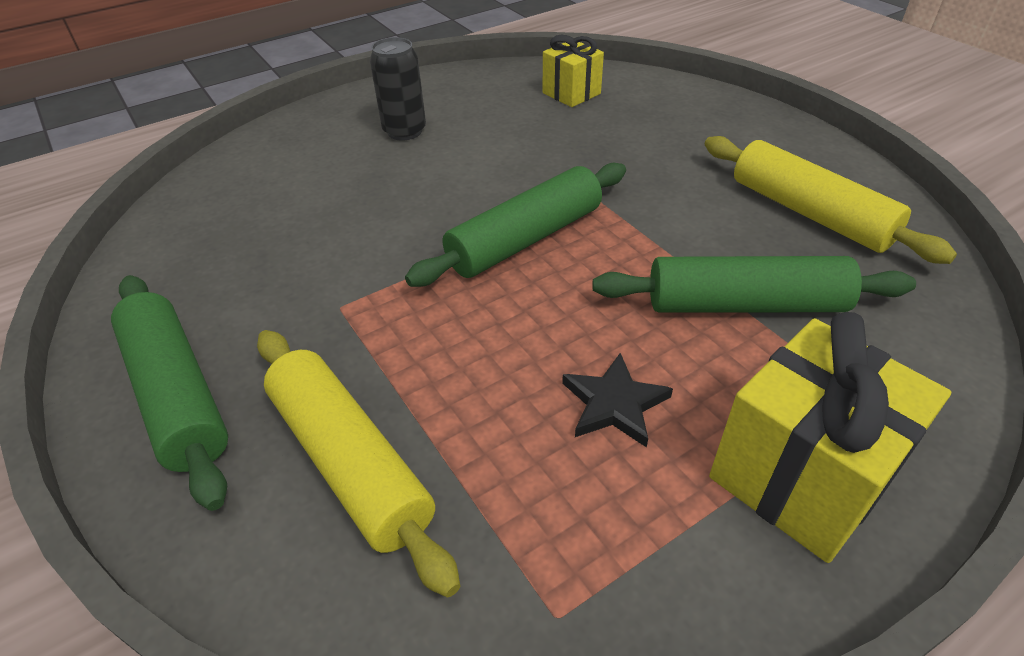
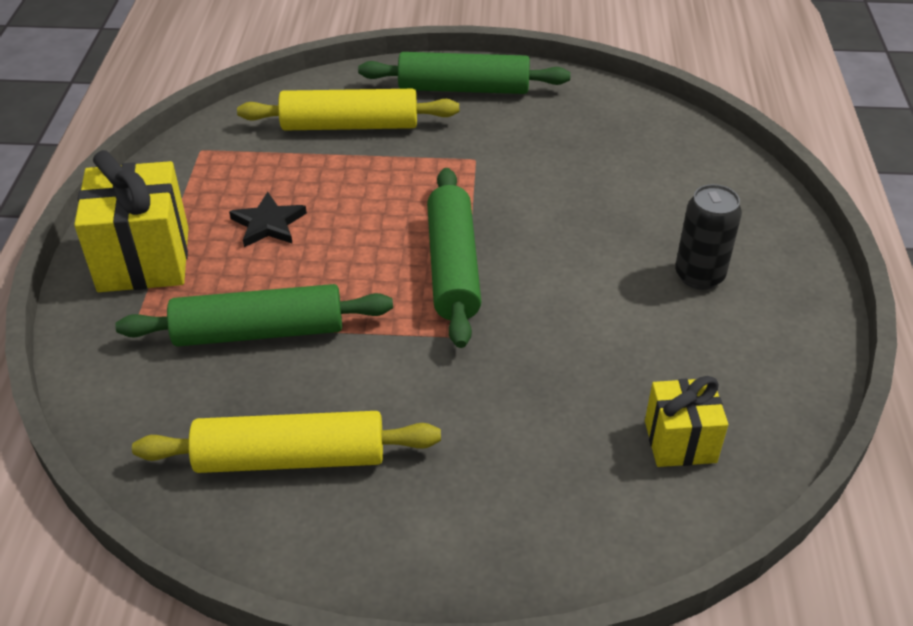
camera: 125 degrees right, 0 degrees up
(745, 304) = (259, 331): green rolling pin -> green rolling pin turned 45 degrees clockwise

